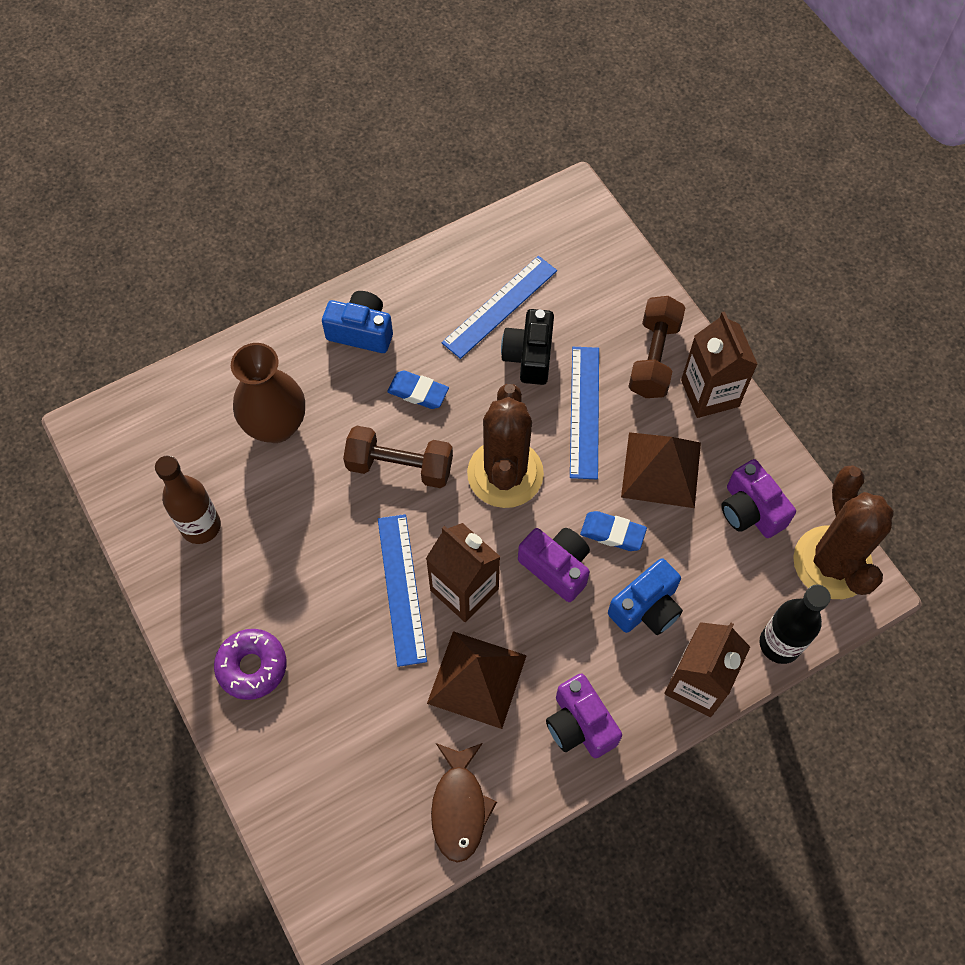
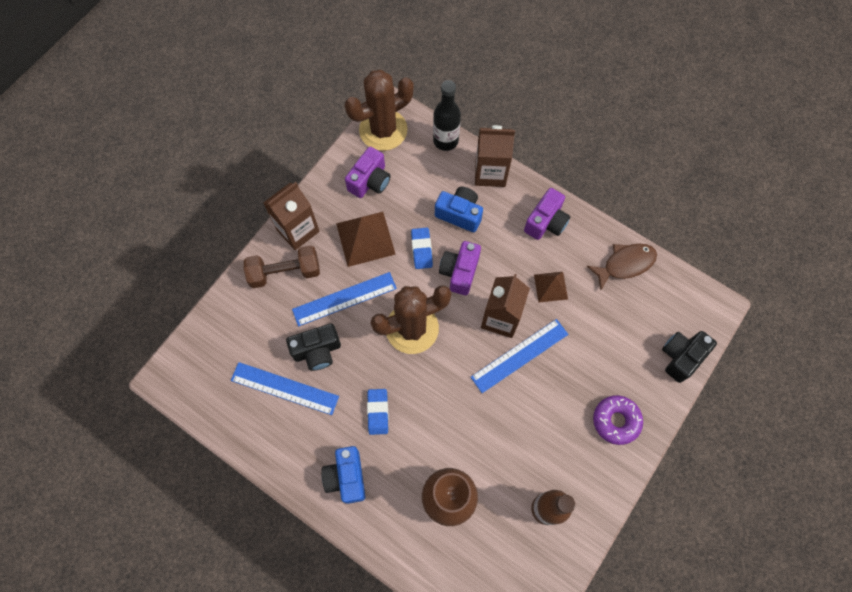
camera: 115 degrees left, 5 degrees up
(284, 807) = (681, 357): none -> black camera
(400, 466) = (438, 397): brown dumbbell -> none
(477, 679) = (550, 286): brown pyramid -> brown pyramid, size x0.59

